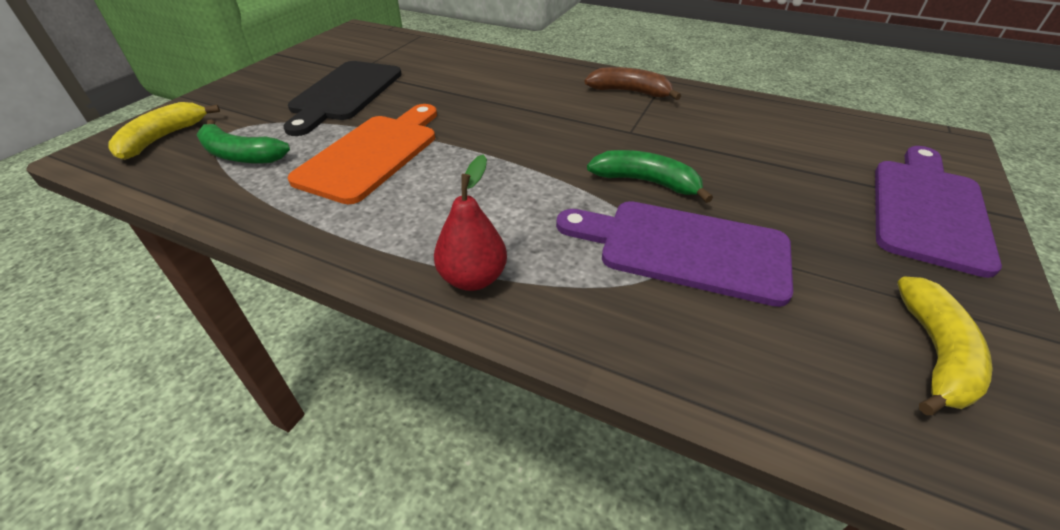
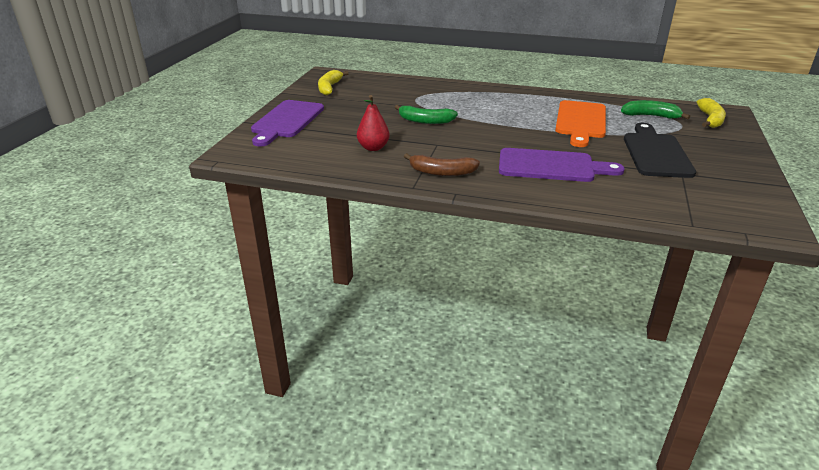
camera: 170 degrees right, 10 degrees down
(473, 278) = (488, 90): red pear -> red pear (373, 148)
(683, 249) = (408, 102): purple cutting board -> purple cutting board (551, 166)

